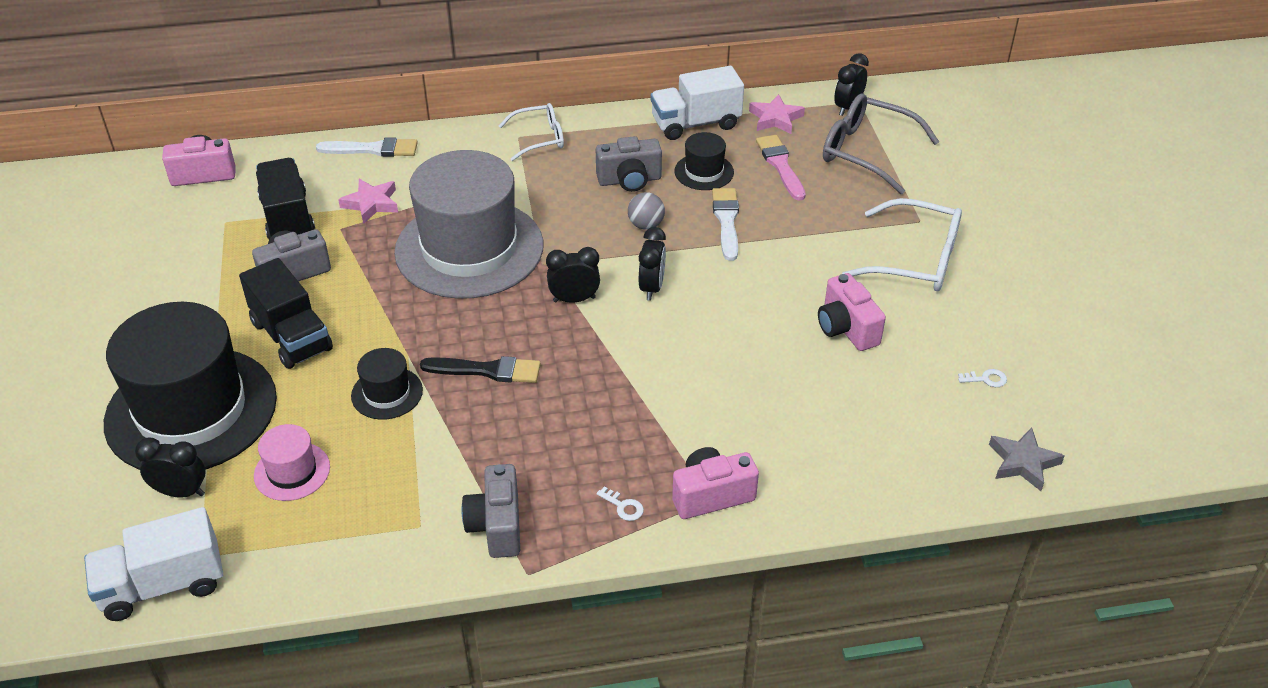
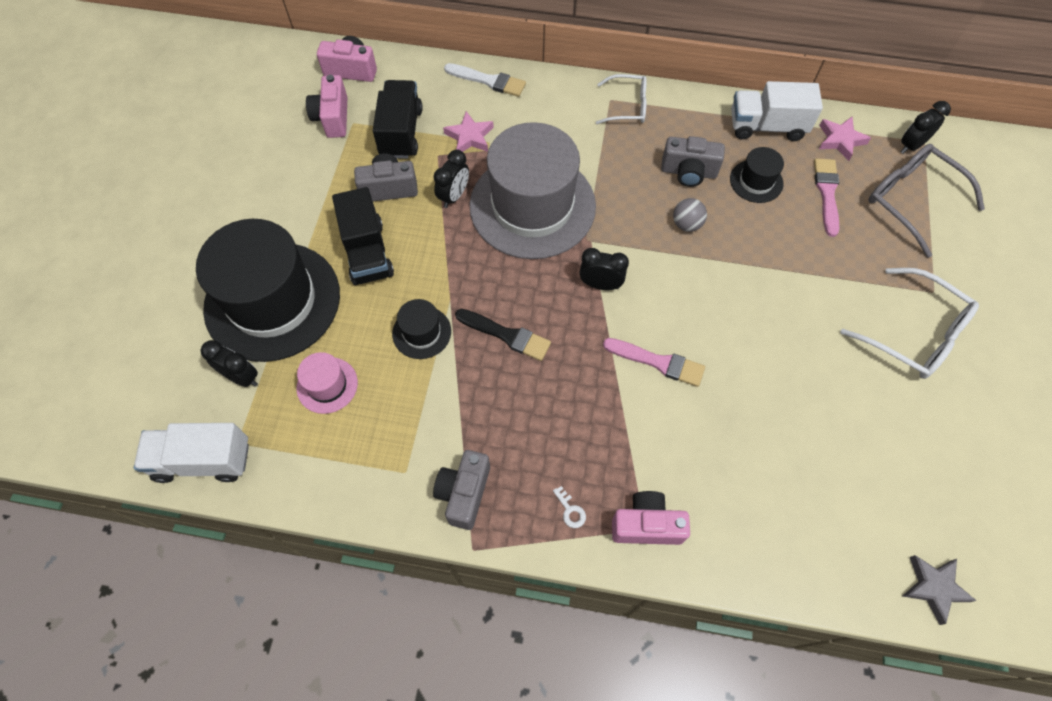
camera: 20 degrees right, 20 degrees up
(651, 288) = (669, 292): black clock -> black clock (454, 196)
(664, 351) = (658, 362): none -> pink brush
(726, 221) = (758, 240): white brush -> none
(846, 328) = (824, 389): pink camera -> pink camera (333, 118)
(986, 379) = (932, 485): white key -> none

